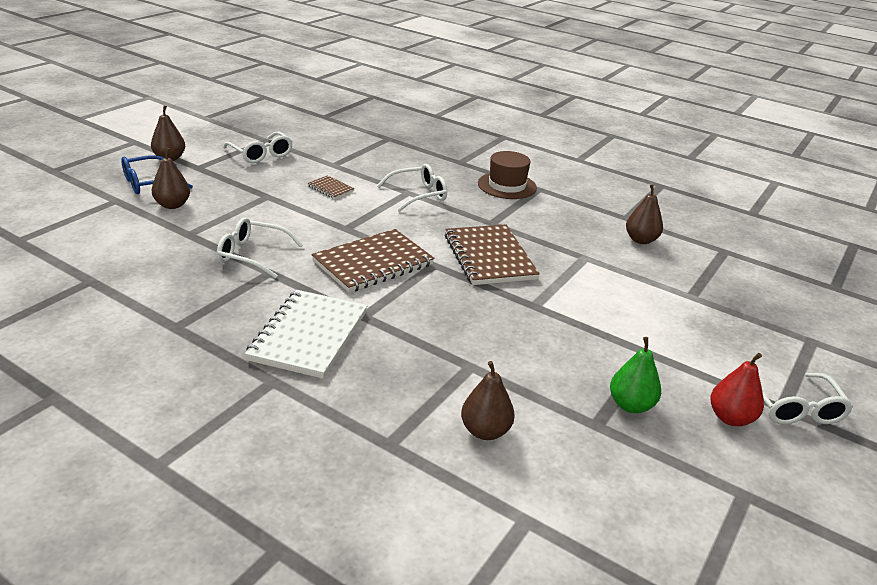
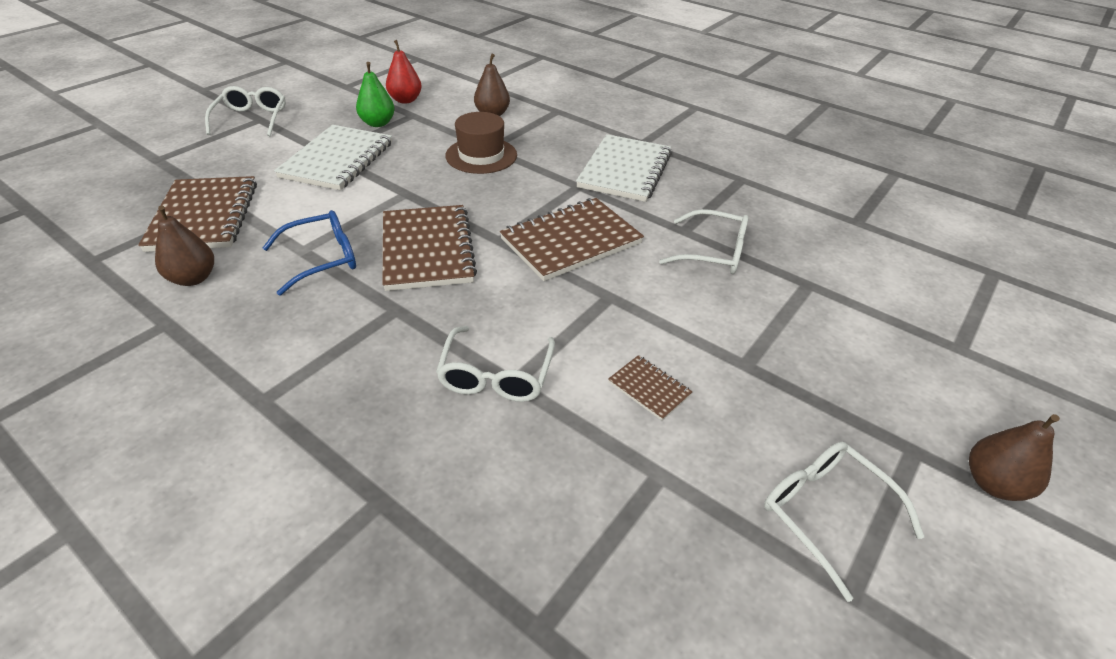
camera: 175 degrees left, 10 degrees up
(149, 183) = (954, 394): blue glasses -> blue glasses (322, 259)
(173, 205) = (872, 339): brown pear -> none
(418, 194) = (496, 375): white glasses -> white glasses turned 60 degrees counterclockwise
(507, 186) = (320, 408): brown hat -> brown hat (481, 155)
(631, 343) = (337, 160): none -> white notebook
(688, 282) = (204, 216): none -> brown notebook
(730, 418) = (309, 115): red pear -> red pear (405, 100)

